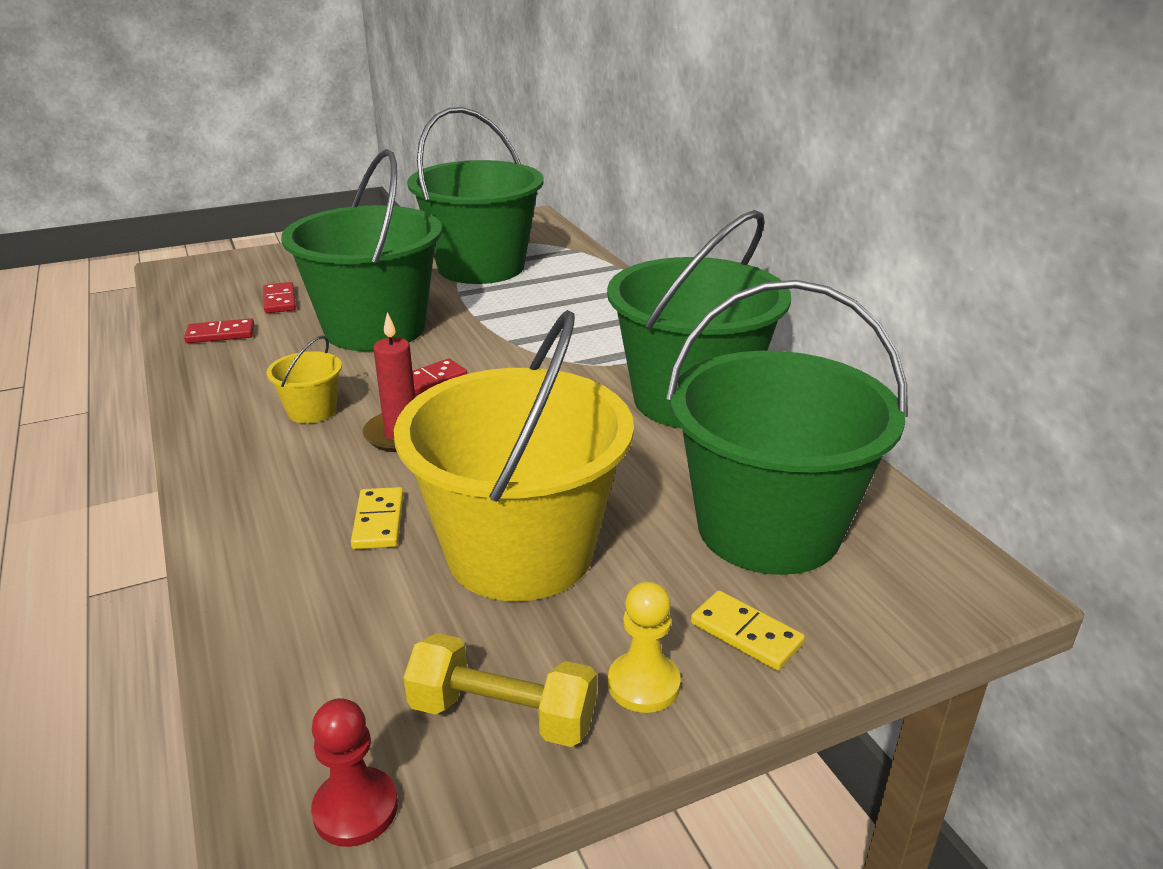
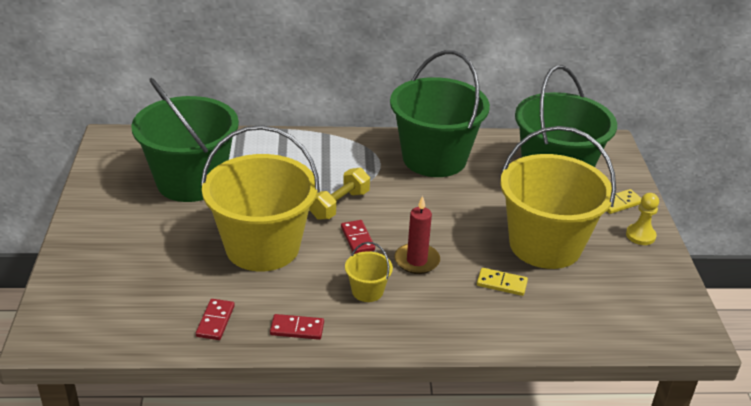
camera: 70 degrees left, 5 degrees up
(279, 300) = (173, 285): red domino -> red domino (297, 329)
(355, 809) = (687, 319): red pawn -> none
(375, 328) = (262, 247): green bucket -> yellow bucket
(502, 715) = (648, 273): yellow dumbbell -> yellow dumbbell (339, 205)

